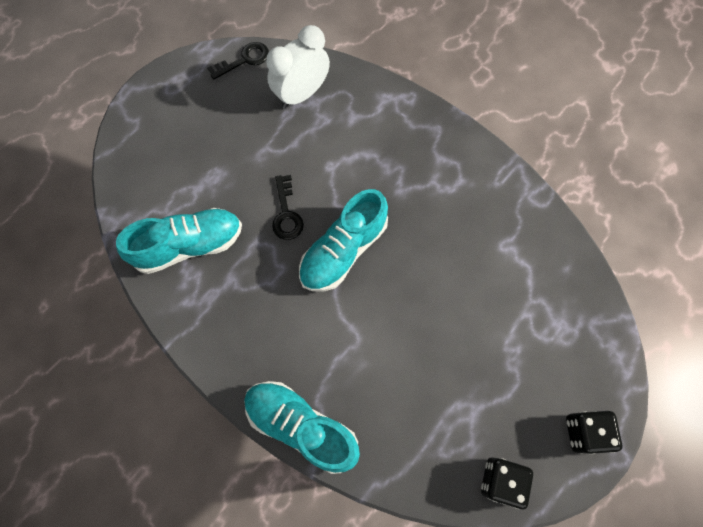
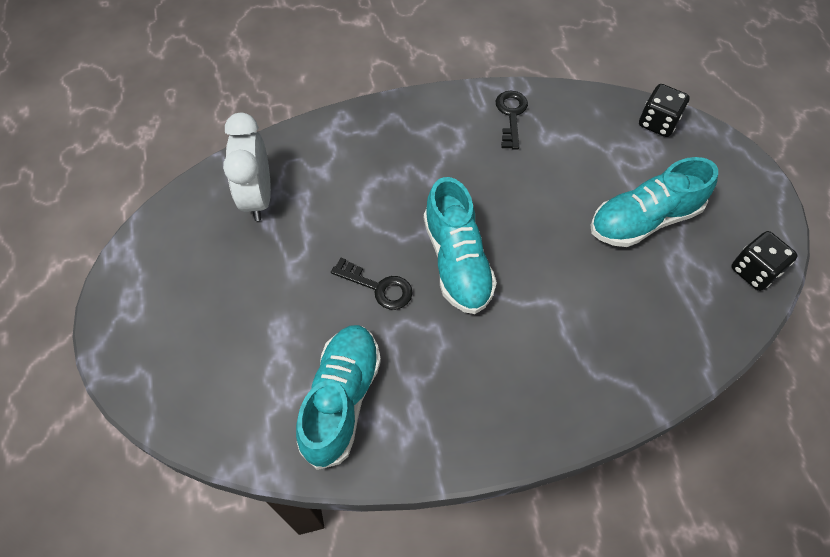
camera: 55 degrees left, 10 degrees down
(244, 60) = (168, 223): black key -> black key (511, 115)
(301, 426) = (612, 403): turquoise shoe -> turquoise shoe (644, 220)
(584, 432) = (745, 187): black dice -> black dice (658, 122)

